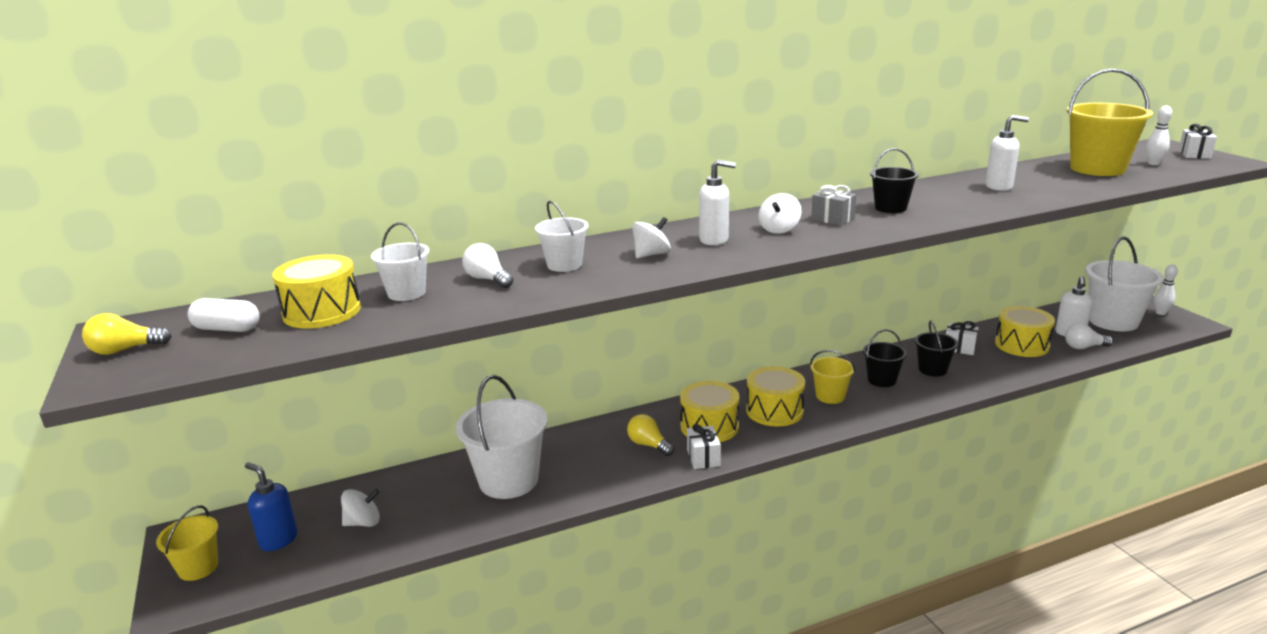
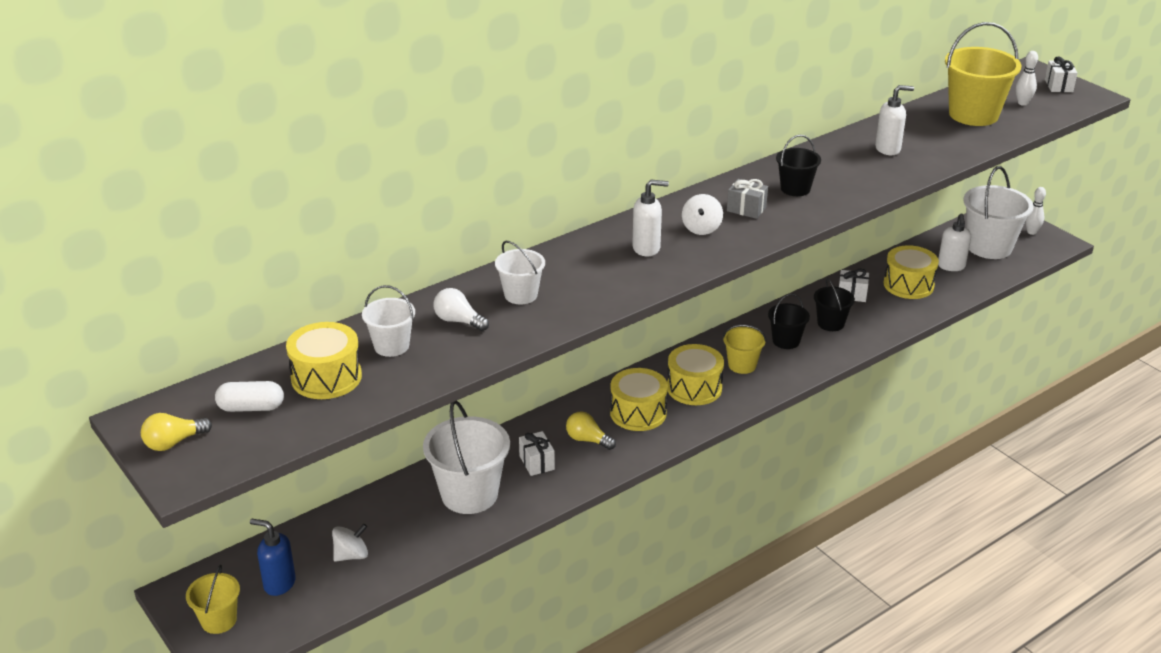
camera: 15 degrees left, 10 degrees up
(651, 255) = (596, 274): white spinning top -> none
(703, 458) = (643, 447): white gift -> white gift (537, 463)
(1084, 347) = (964, 282): white light bulb -> none

